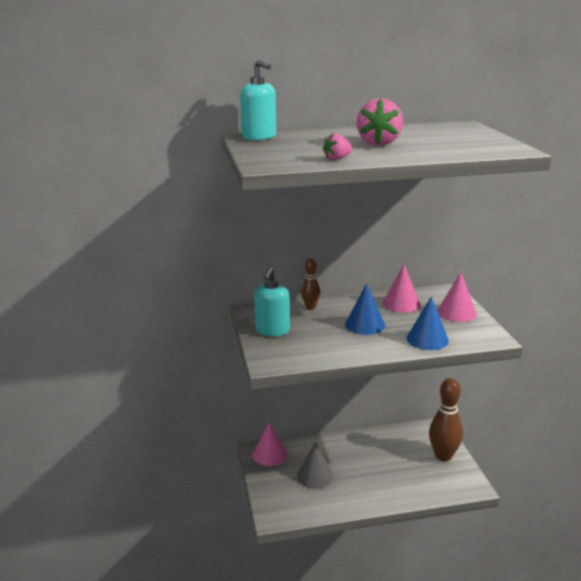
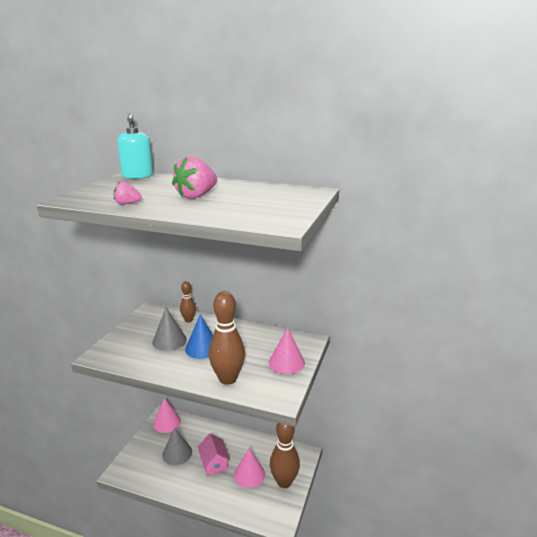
camera: 30 degrees right, 0 degrees up
(272, 330) = (137, 330): turquoise soap dispenser -> none
(321, 329) = (169, 341): none -> grey cone
(363, 469) = (214, 463): none -> pink house
(401, 304) = (255, 339): pink cone -> pink cone (249, 474)
(427, 339) = (228, 379): blue cone -> brown bowling pin

